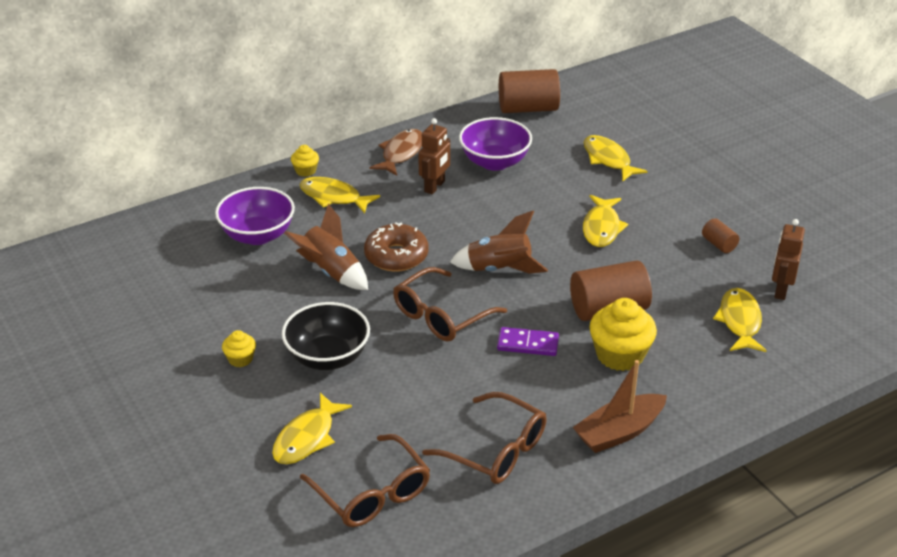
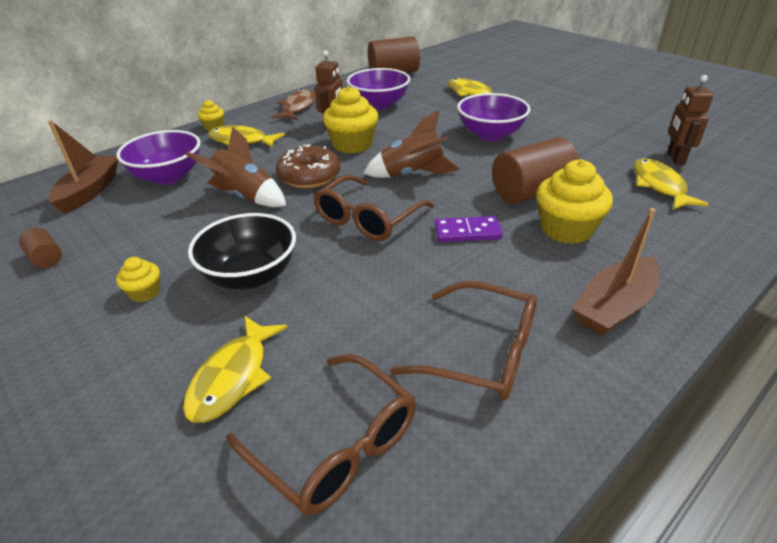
camera: 10 degrees left, 0 degrees up
(183, 243) = (90, 191): none -> brown boat
(449, 220) = (352, 144): none -> yellow cupcake
(602, 228) = (490, 135): yellow fish -> purple bowl
(719, 244) = (597, 134): brown cylinder -> brown cylinder (46, 258)

